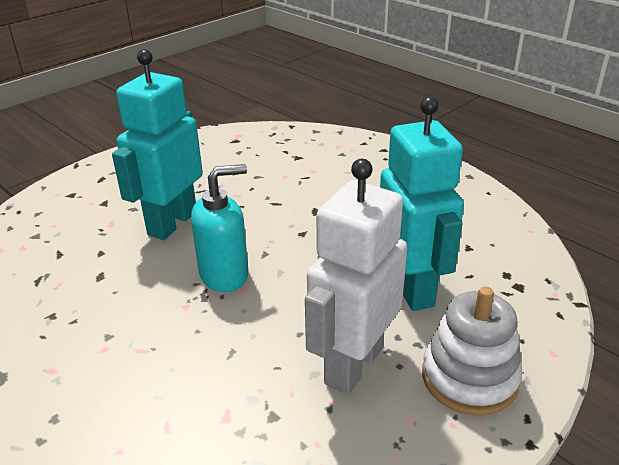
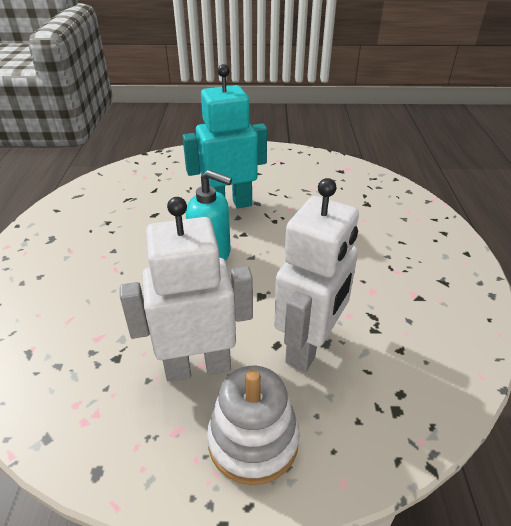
camera: 45 degrees right, 5 degrees up
(411, 288) = (309, 347): turquoise robot -> white robot

